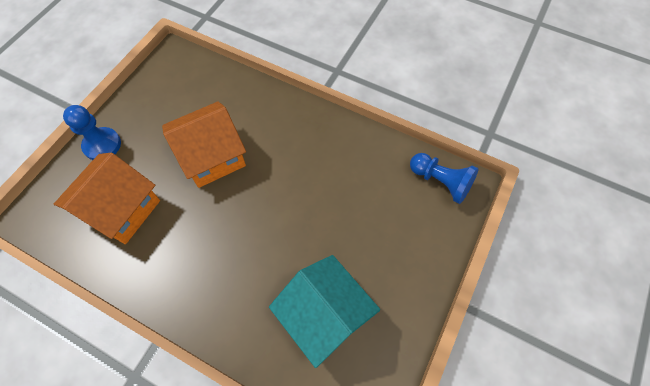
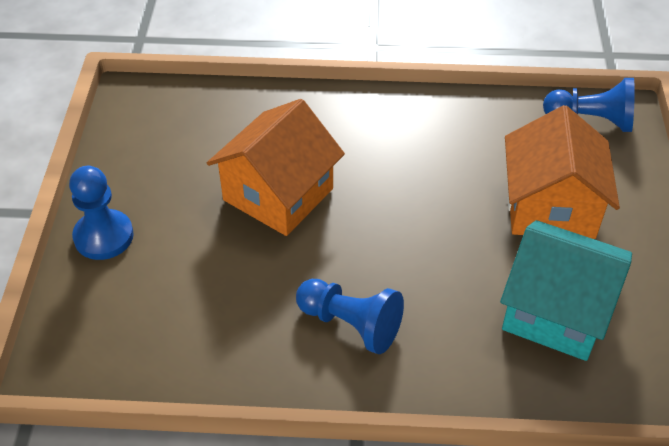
camera: 25 degrees left, 15 degrees down
(121, 209) = (193, 301): orange house -> orange house (550, 207)
(196, 265) = (351, 324): none -> blue pawn

